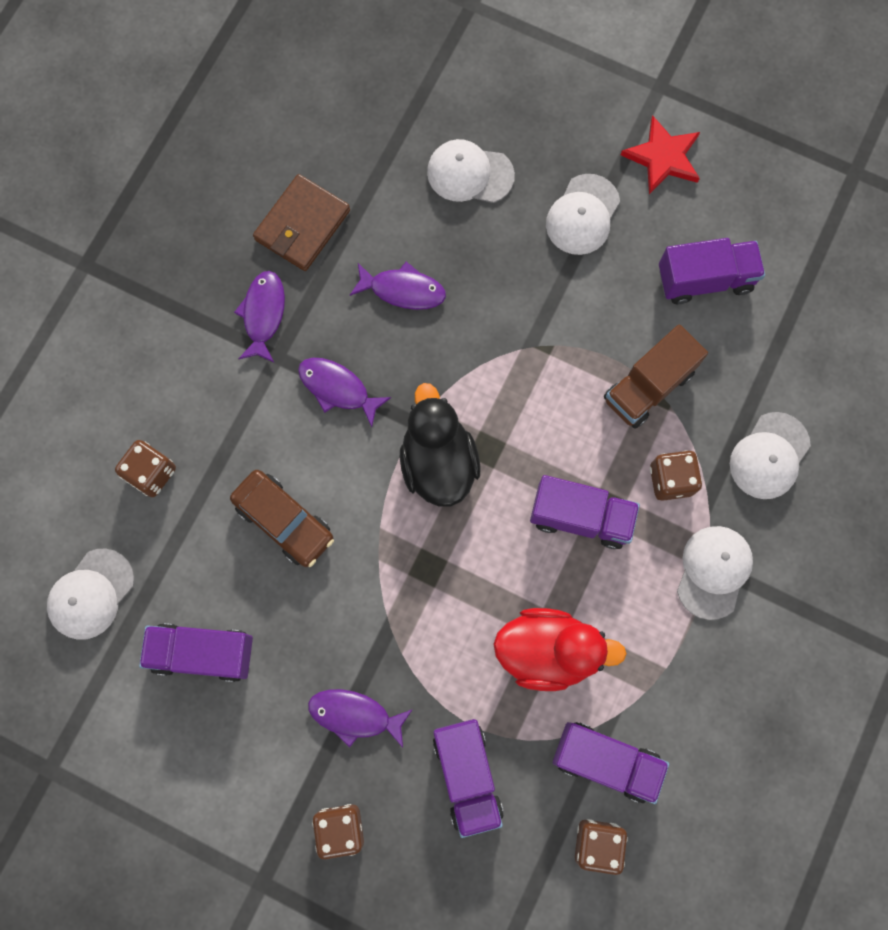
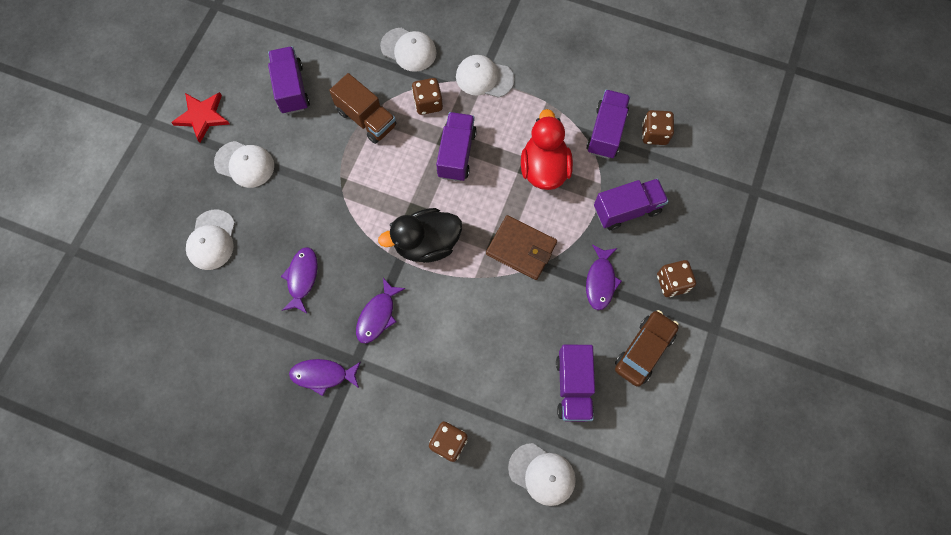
camera: 95 degrees left, 5 degrees down
(284, 521) = (476, 342): brown car -> brown car (644, 350)
(302, 225) = (251, 355): brown wallet -> brown wallet (521, 249)

